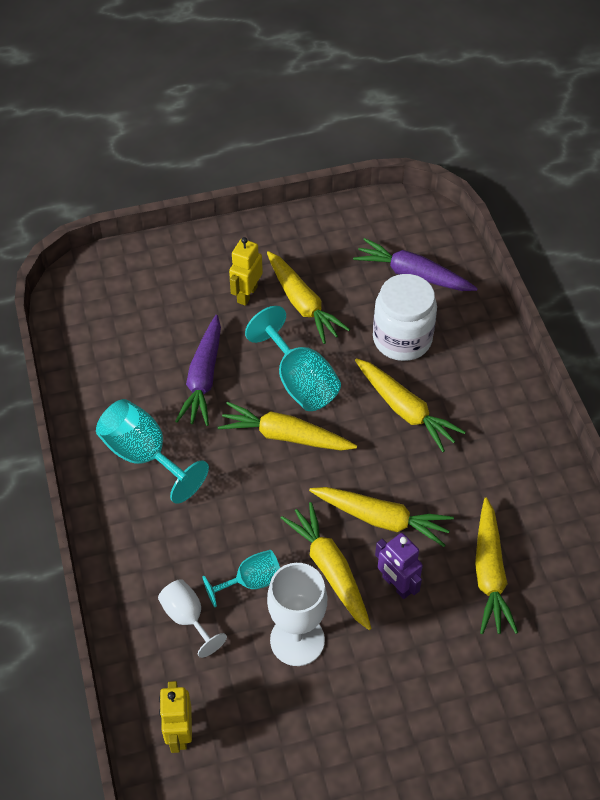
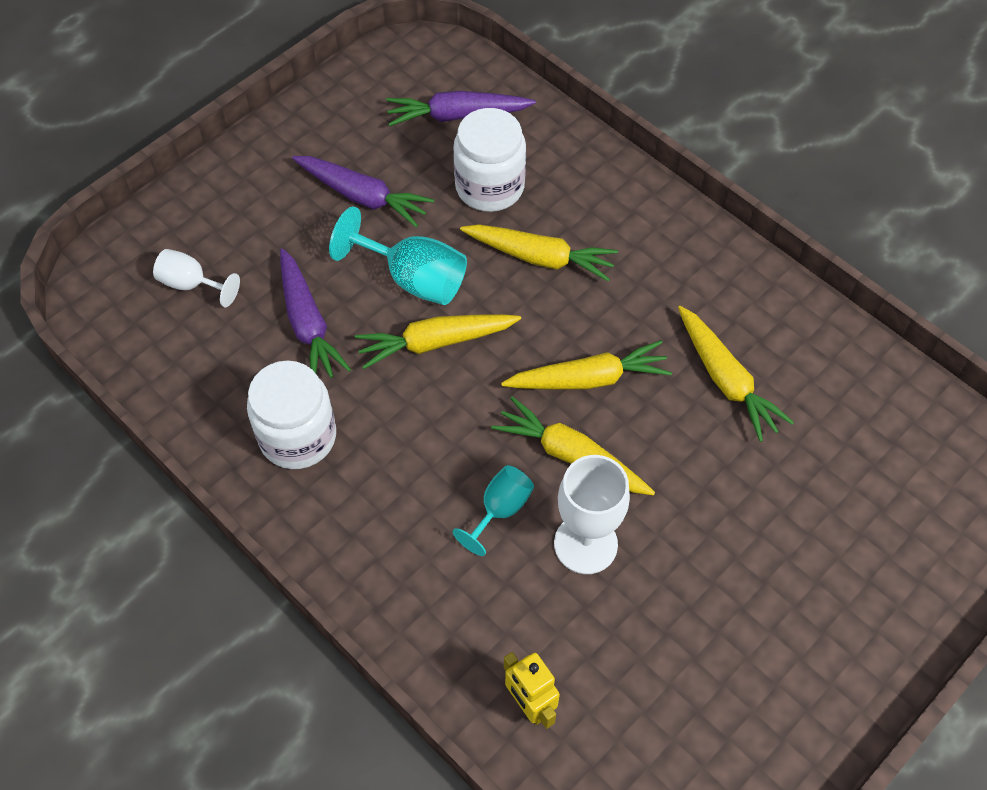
camera: 30 degrees left, 5 degrees up
(144, 455) = (298, 436): turquoise goblet -> white jar
(187, 618) = (459, 582): white goblet -> white goblet (191, 284)
(247, 294) = (296, 213): yellow robot -> none
(302, 303) = (362, 196): yellow carrot -> purple carrot
(396, 585) = (646, 437): purple robot -> none

